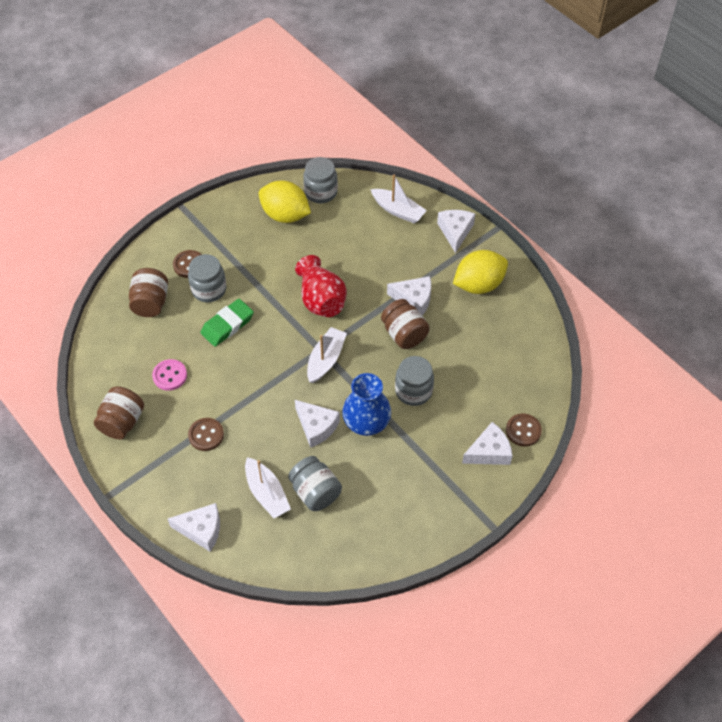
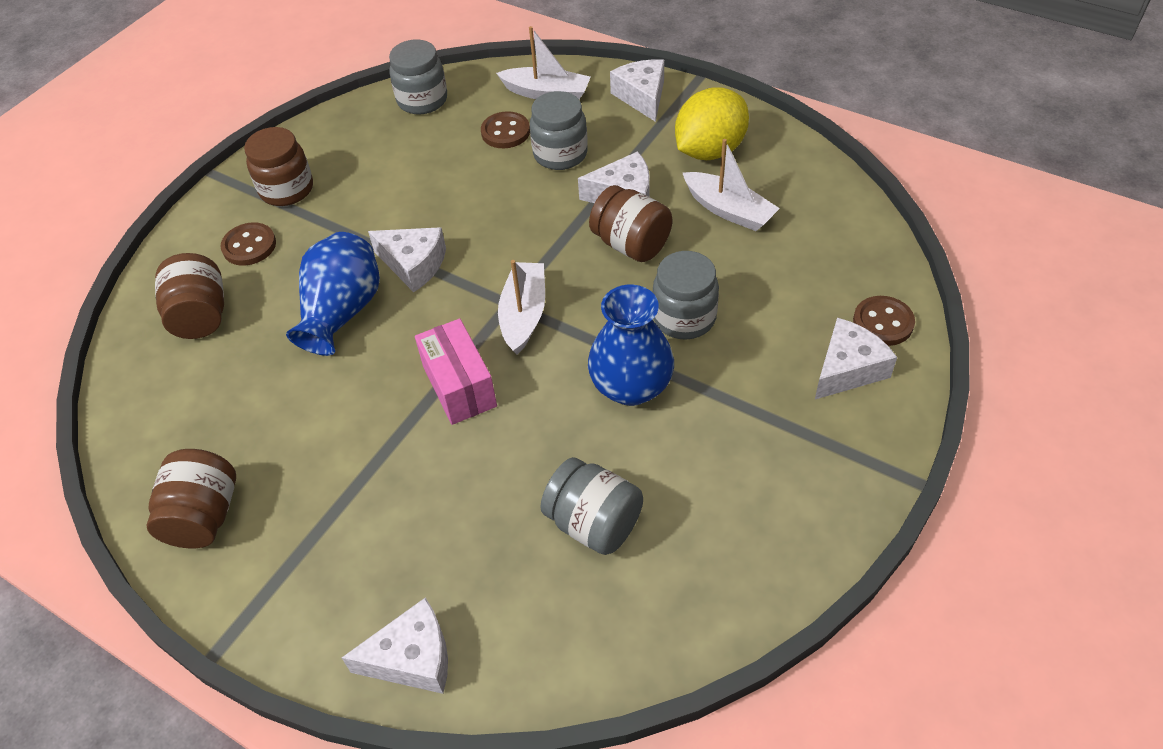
camera: 15 degrees left, 5 degrees down
(170, 376) = (268, 415): pink button -> none
(206, 435) = (364, 490): brown button -> brown button (505, 132)
(209, 289) = (293, 270): grey jar -> grey jar (560, 154)
(221, 232) = (287, 189): none -> brown jar
(227, 325) = (342, 312): green eraser -> blue vase
(267, 493) = (509, 553): white boat -> white boat (728, 210)
(275, 392) = (459, 386): none -> pink box
(285, 215) = (379, 141): yellow lemon -> none
(316, 427) = (551, 418): white cheese -> white cheese (414, 264)
(321, 300) = (481, 234): red vase -> none

